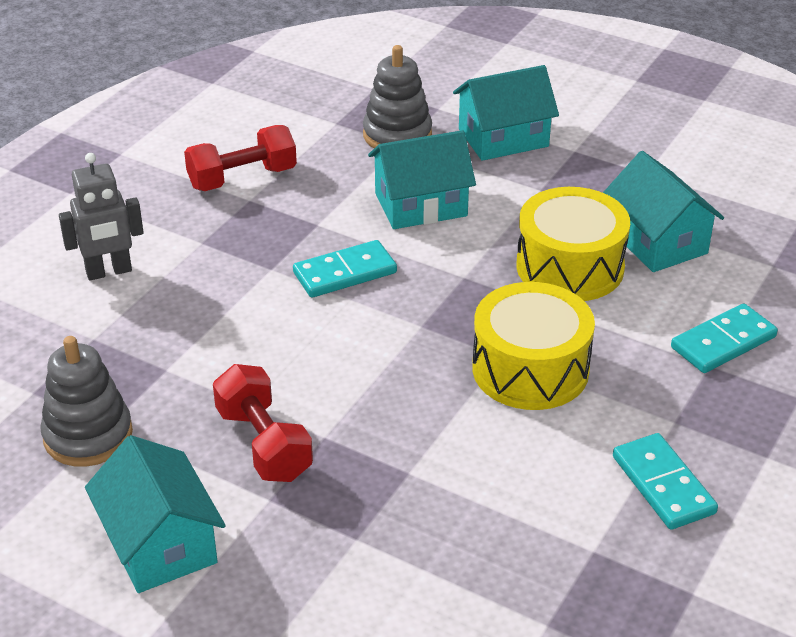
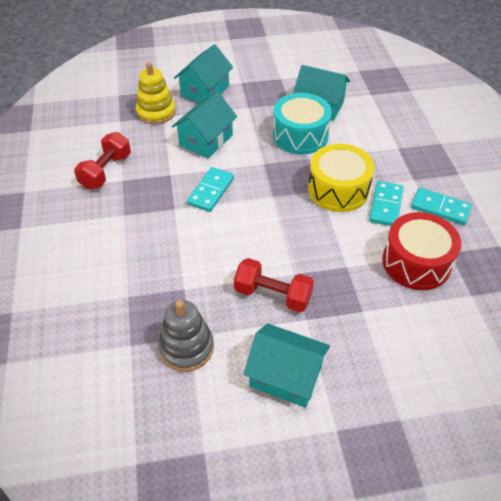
camera: 40 degrees left, 10 degrees up
(109, 272) = (94, 257): grey robot -> none
(397, 135) = (156, 112): grey stacking toy -> yellow stacking toy
(519, 530) = (416, 262): none -> red drum
(570, 267) = (300, 135): yellow drum -> turquoise drum
(723, 342) = (391, 136): turquoise domino -> turquoise domino (385, 205)

